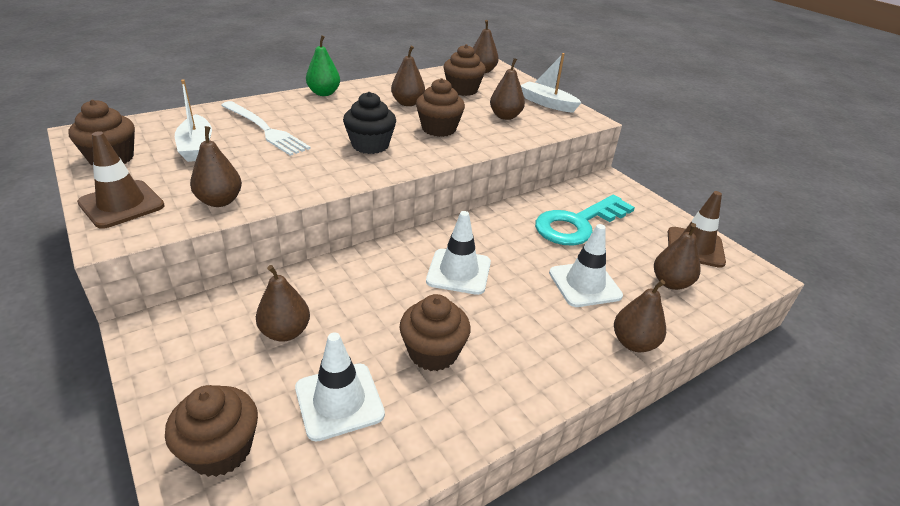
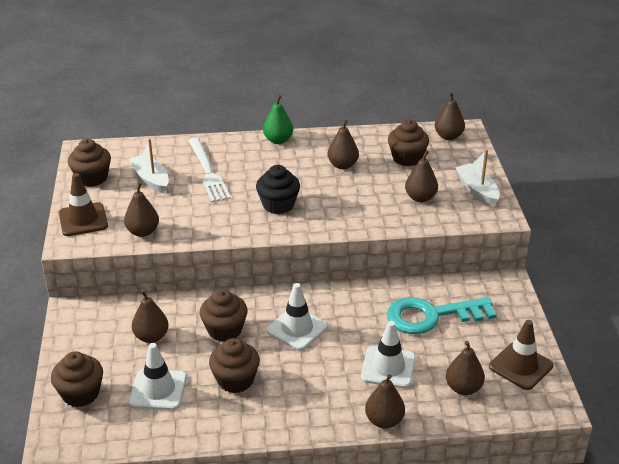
camera: 30 degrees right, 0 degrees up
(196, 147) = (151, 179): white boat -> white boat turned 135 degrees clockwise
(439, 129) = (348, 200): brown cupcake -> brown cupcake (224, 330)

